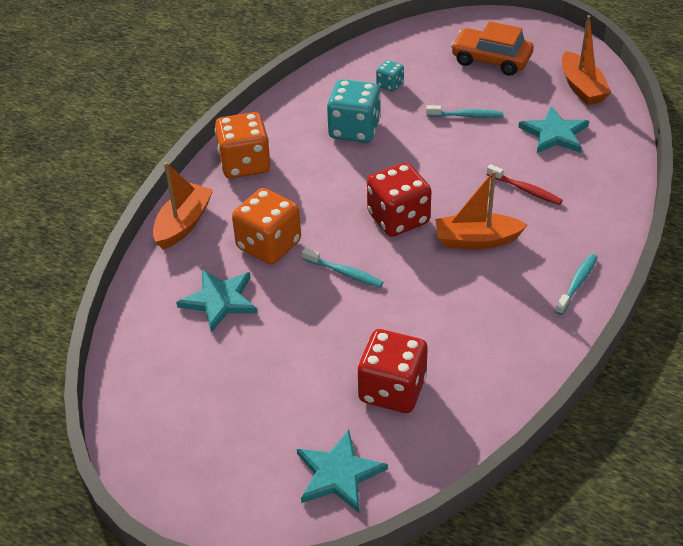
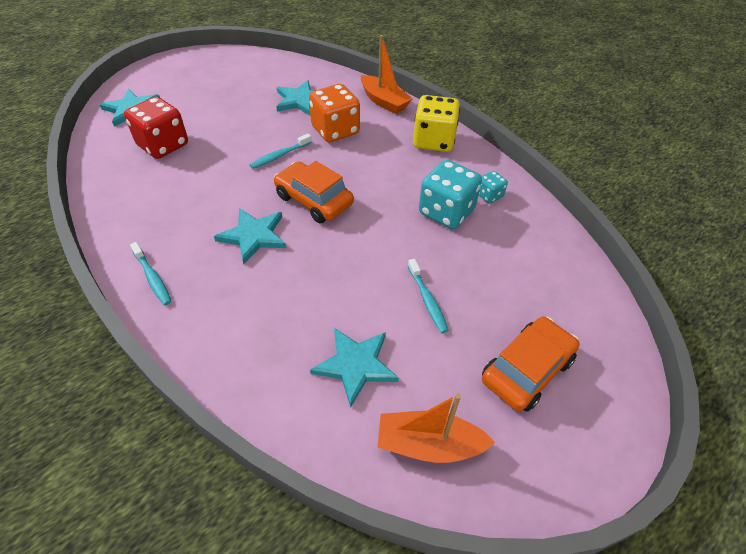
camera: 110 degrees right, 5 degrees up
(244, 164) = (433, 141): orange dice -> yellow dice
(390, 85) = (509, 259): turquoise dice -> turquoise dice (489, 195)
(398, 218) = (314, 200): red dice -> orange car
(466, 116) = (427, 300): turquoise toothbrush -> turquoise toothbrush turned 45 degrees counterclockwise
(476, 240) = (253, 236): orange boat -> turquoise star
(525, 190) = (288, 297): red toothbrush -> none

